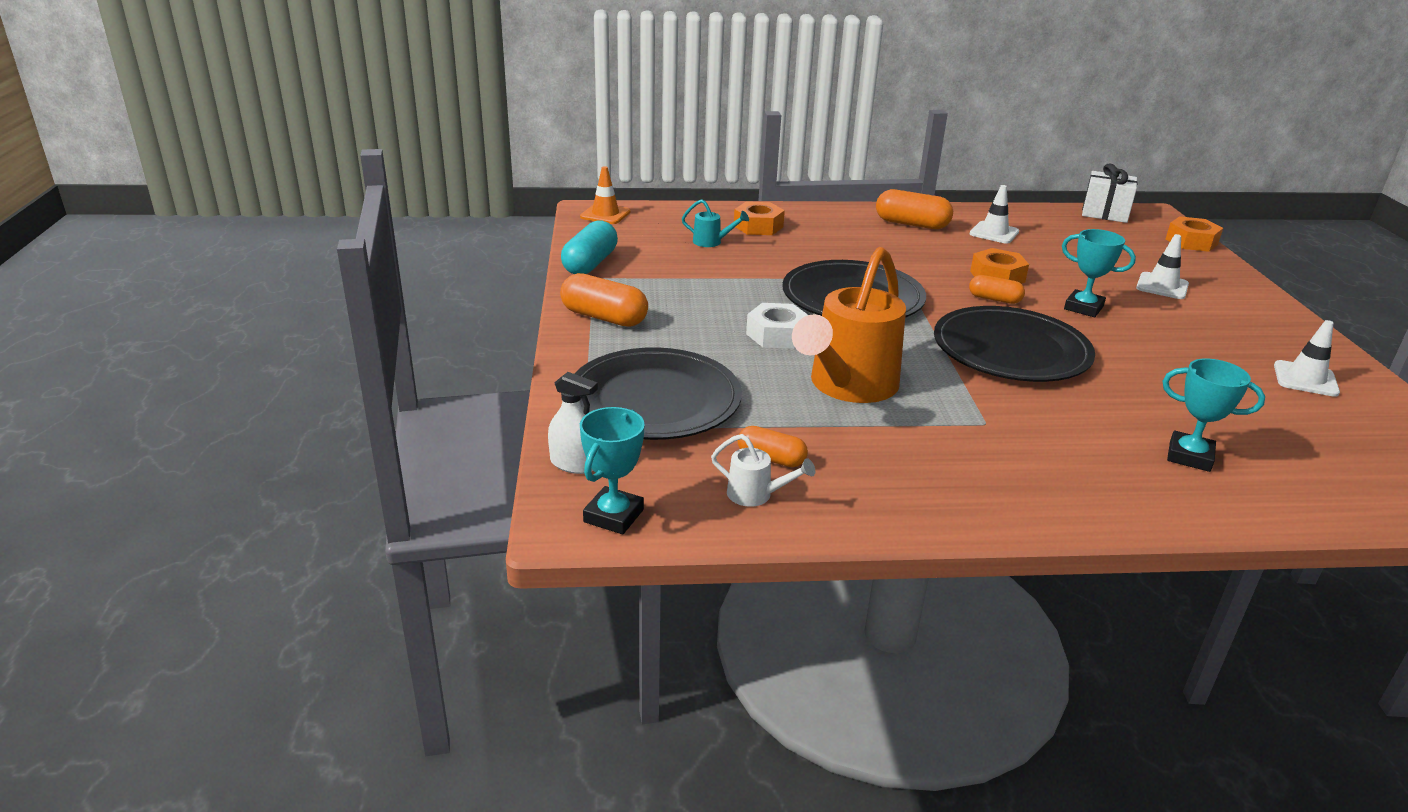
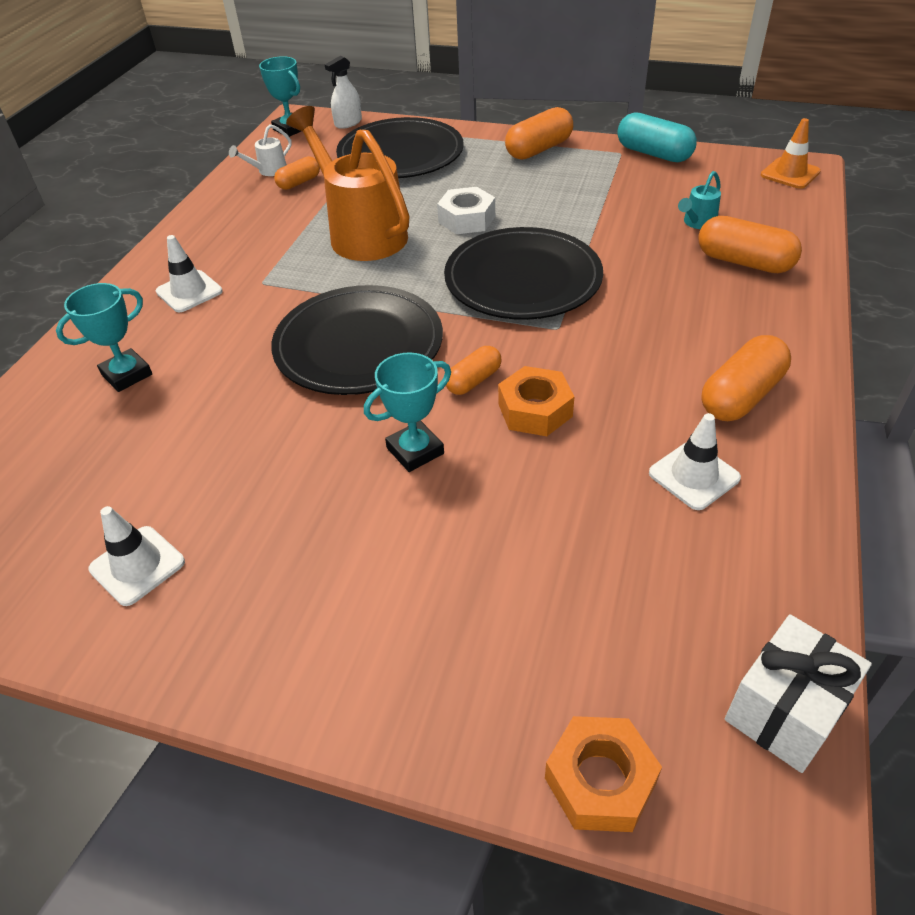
camera: 115 degrees right, 15 degrees up
(758, 226) = (744, 262): orange nut -> orange capsule
(1162, 286) = (435, 583): white traffic cone -> white traffic cone (189, 291)

